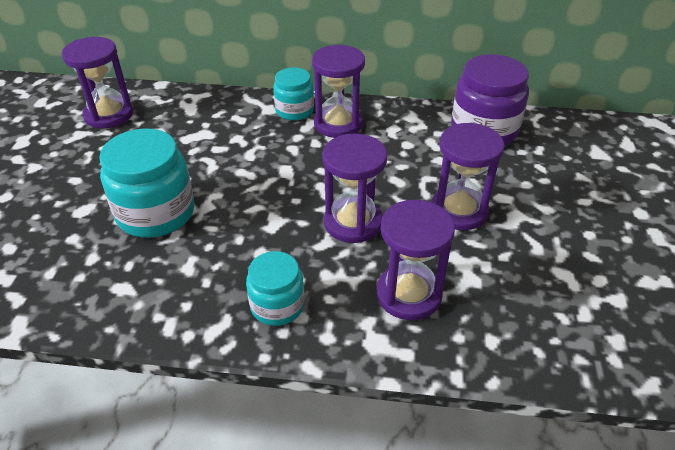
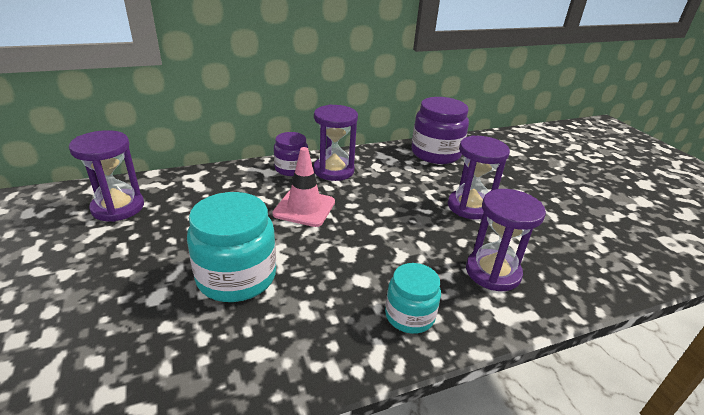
camera: 30 degrees left, 10 degrees down
(271, 160) = (304, 208): none -> pink traffic cone
(294, 111) = (291, 169): turquoise jar -> purple jar
(353, 222) = (408, 235): purple hourglass -> none

